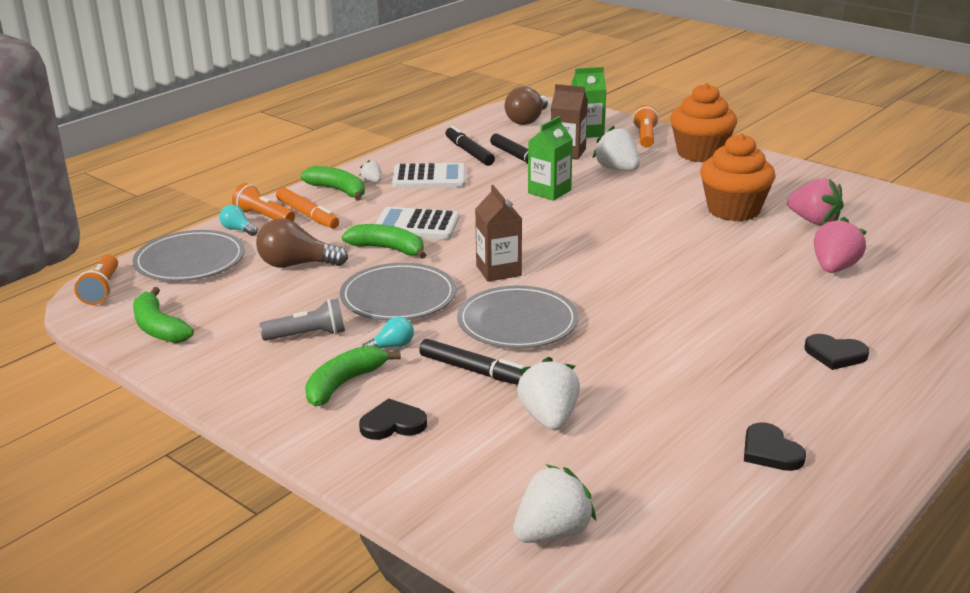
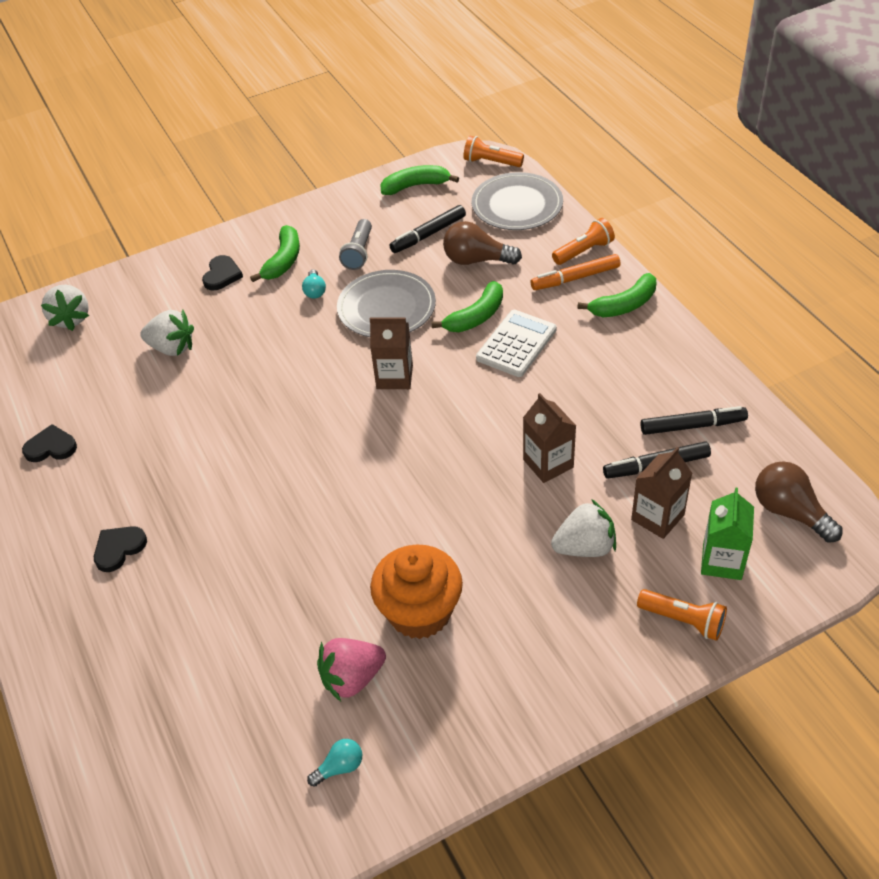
camera: 115 degrees right, 20 degrees up
(238, 230) = (563, 234): turquoise light bulb -> turquoise light bulb (339, 767)
(296, 264) = (476, 260): brown light bulb -> brown light bulb turned 105 degrees counterclockwise
(344, 384) = (283, 261): green banana -> green banana turned 45 degrees clockwise
(372, 181) = (637, 332): white strawberry -> none
(429, 177) = (629, 376): white calculator -> none
(475, 371) = (253, 326): black marker -> black marker (428, 234)
(517, 322) = (303, 366): grey plate -> none
(549, 191) = (548, 463): green carton -> brown carton
(700, 153) = (600, 658): orange cupcake -> none
(834, 268) = (246, 635): pink strawberry -> none

